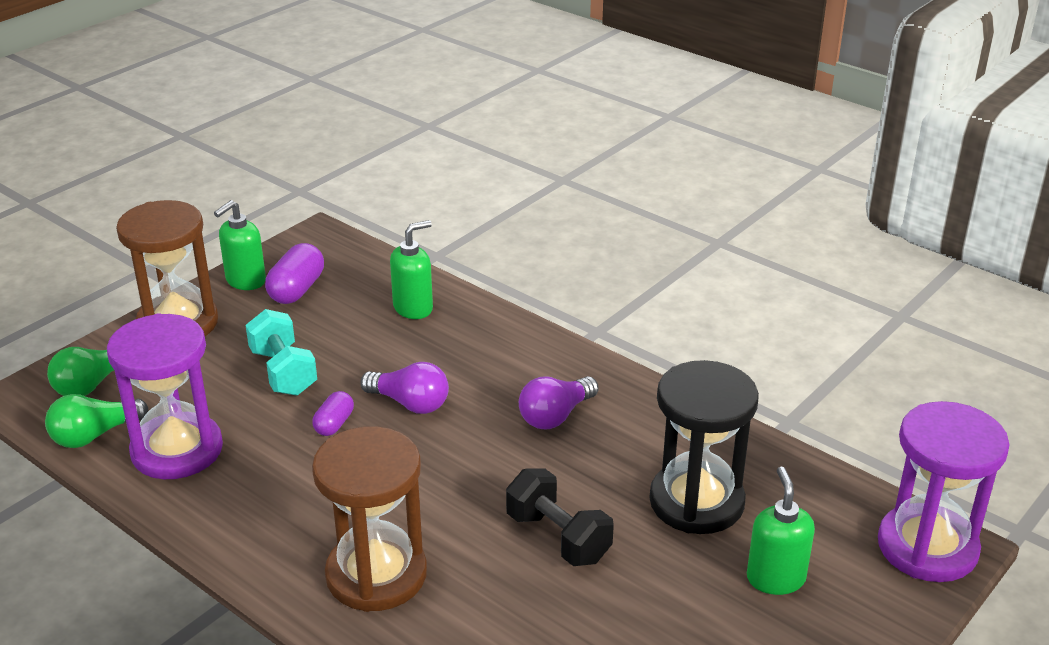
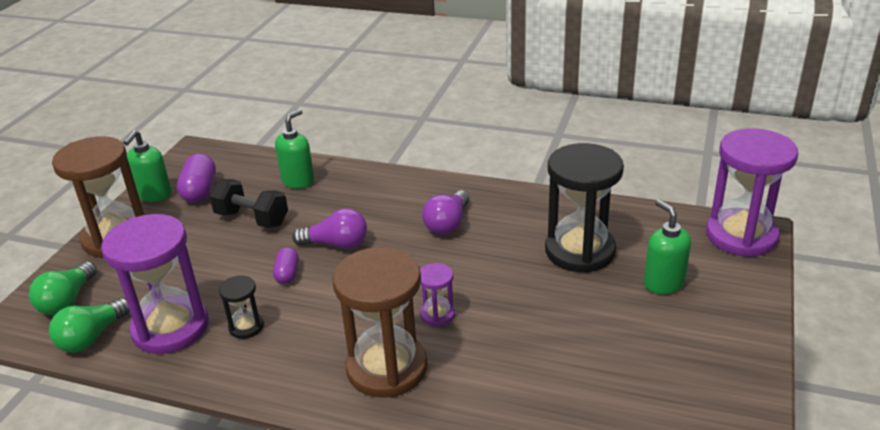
camera: 20 degrees left, 0 degrees up
(255, 474) = (246, 327): none -> black hourglass
(283, 372) = (224, 249): turquoise dumbbell -> none
(472, 528) = (437, 314): none -> purple hourglass
(558, 538) = (502, 302): black dumbbell -> black dumbbell (252, 219)

